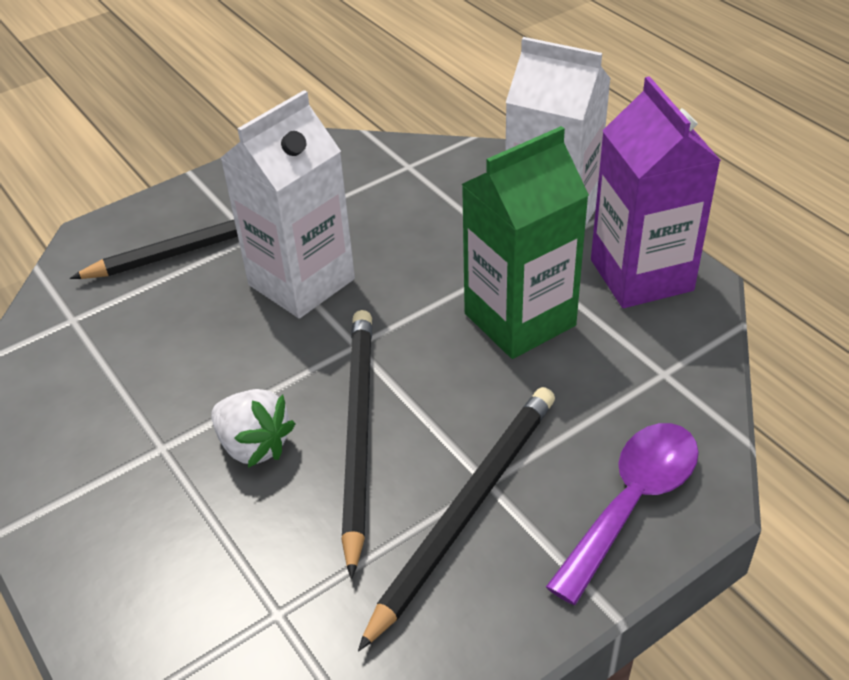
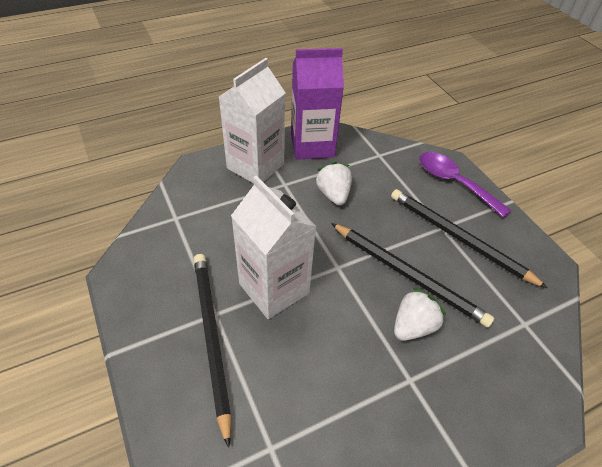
camera: 85 degrees left, 5 degrees up
(358, 434) = (407, 274): black pencil -> black pencil turned 150 degrees counterclockwise
(519, 319) = (333, 194): green carton -> white strawberry

